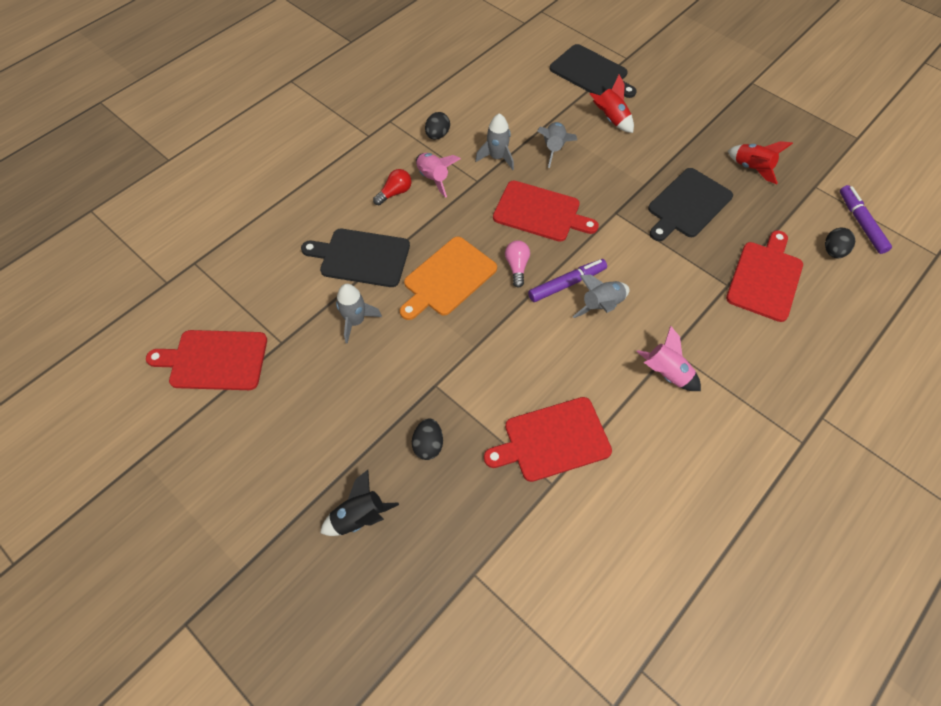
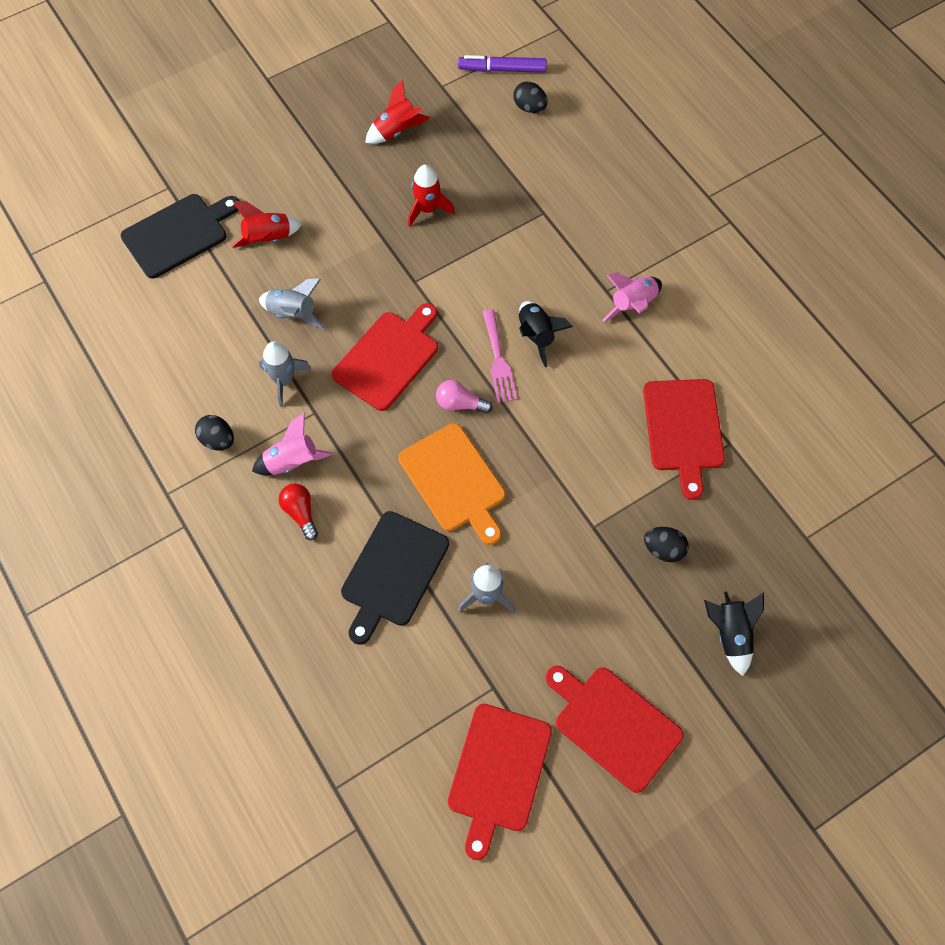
camera: 75 degrees left, 5 degrees up
(566, 284) = (498, 360): purple marker -> pink fork
(601, 305) = (536, 335): grey rocket -> black rocket
(687, 205) = (427, 209): black cutting board -> red rocket
(765, 278) = (545, 177): red cutting board -> red cutting board (614, 725)

